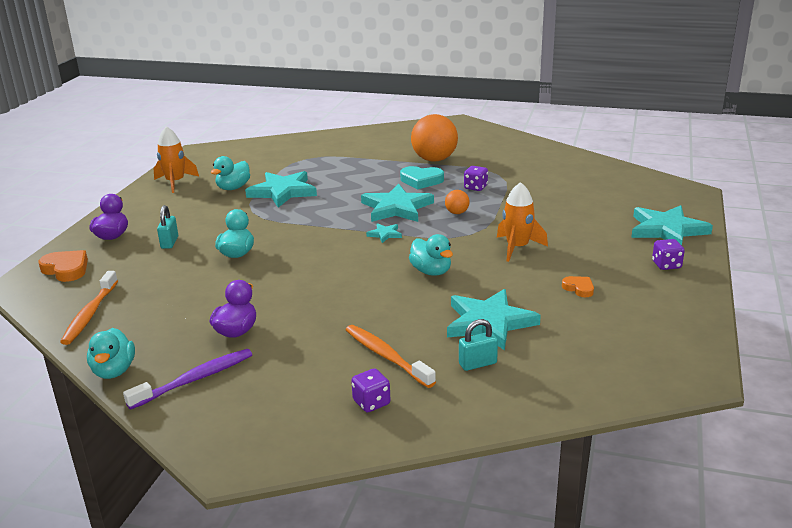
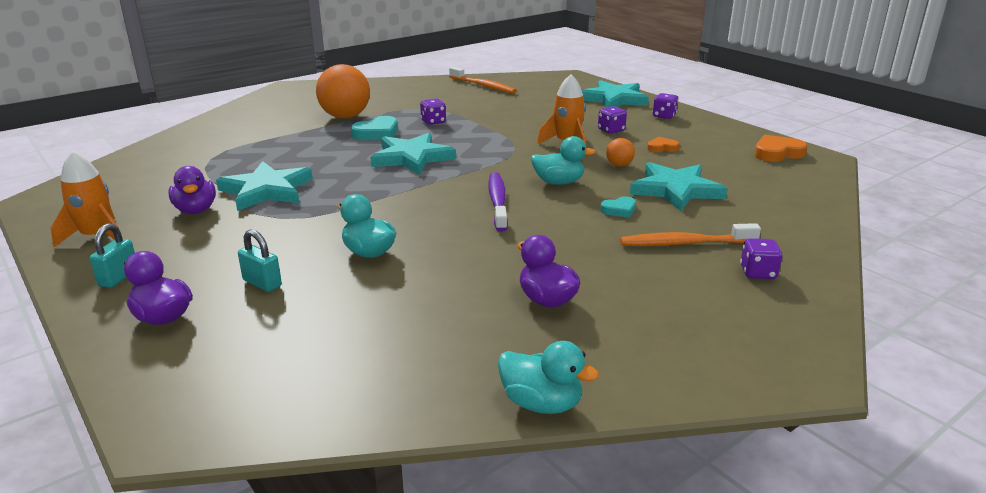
camera: 55 degrees left, 0 degrees up
(66, 269) = (195, 378): orange heart -> orange heart (777, 153)
(90, 314) = (364, 387): orange toothbrush -> orange toothbrush (483, 86)
(194, 380) = (623, 352): purple toothbrush -> purple toothbrush (497, 202)
(233, 188) = (196, 210): turquoise duck -> purple duck
(385, 234) = (456, 177): turquoise star -> none
(413, 311) = (619, 210): none -> turquoise heart
(457, 213) = (467, 141): orange ball -> orange ball (619, 165)
(477, 364) = (736, 214): turquoise padlock -> turquoise padlock (119, 278)
(581, 254) = (611, 130): none -> purple dice

